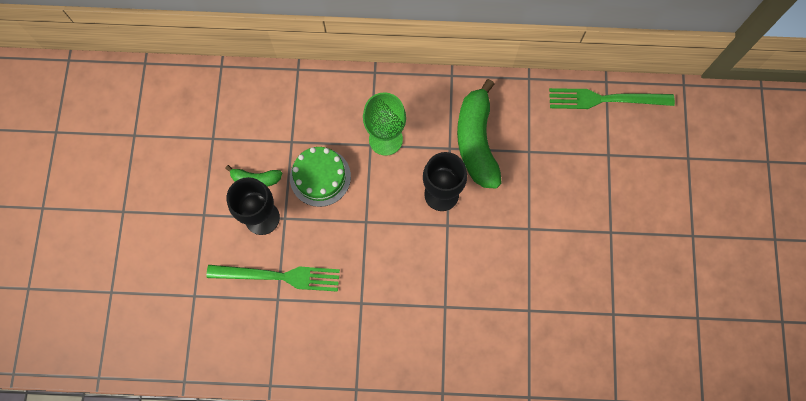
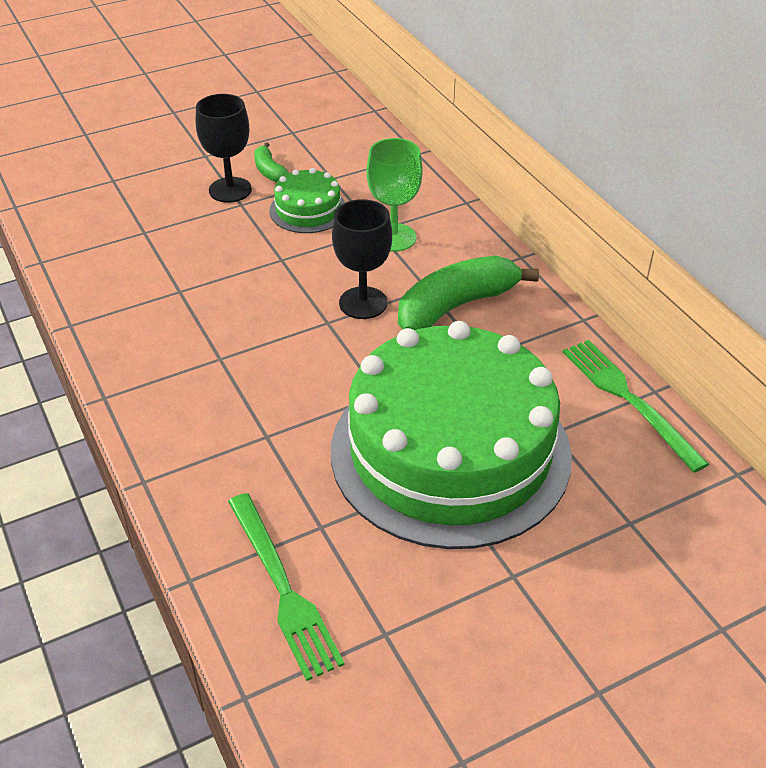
camera: 60 degrees right, 30 degrees down
(279, 276) = (171, 223): green fork -> green fork (282, 588)
(594, 216) = (450, 451): none -> green cake

